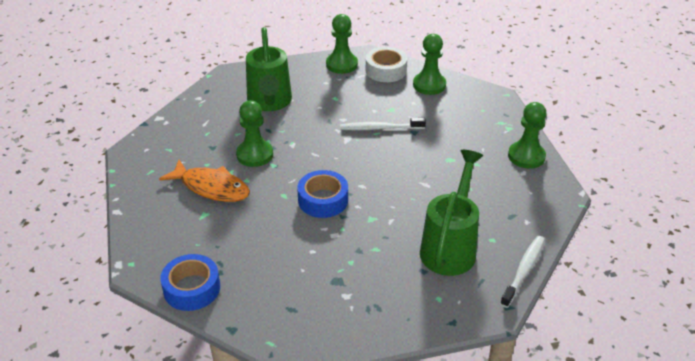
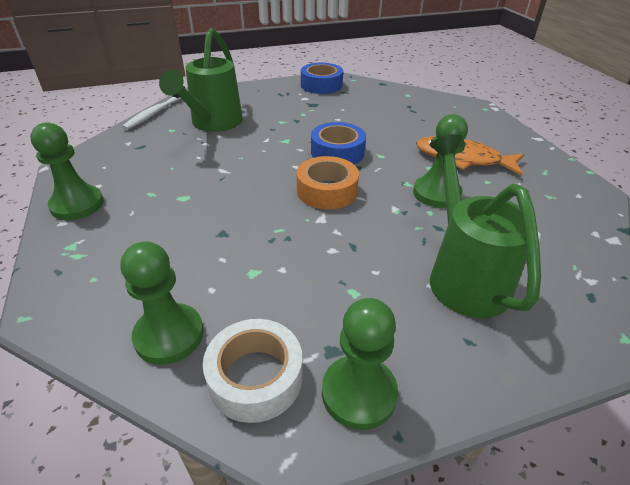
camera: 175 degrees right, 0 degrees up
(192, 288) = (424, 98): blue tape -> blue tape (321, 85)
(339, 160) = (327, 191): none -> orange tape
(380, 128) = (273, 236): white toothbrush -> none

